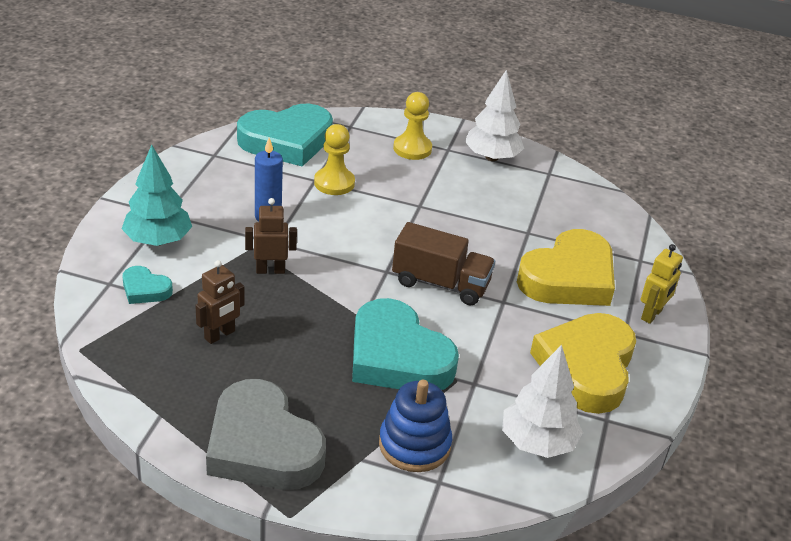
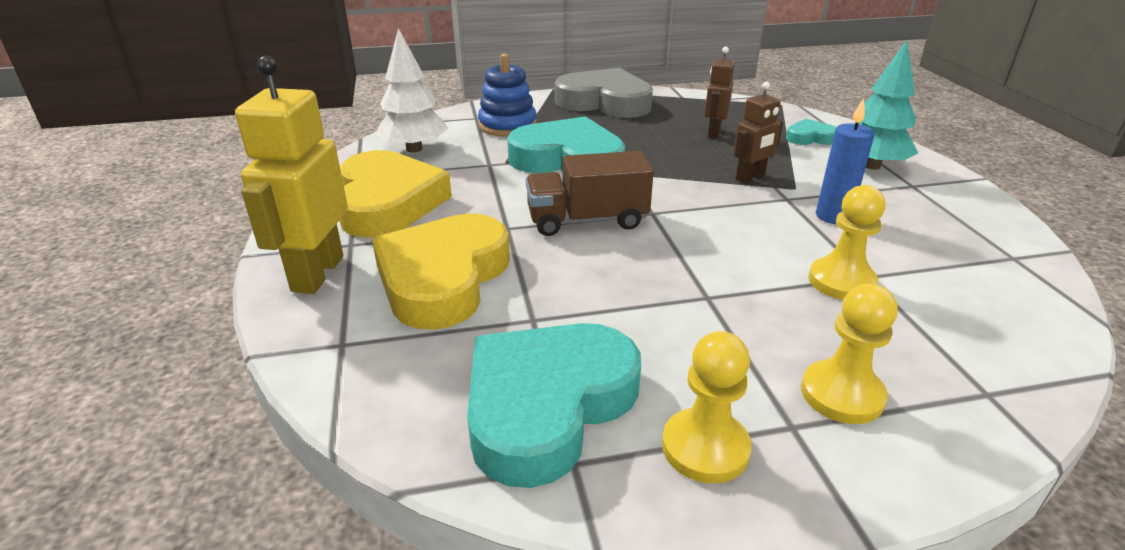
camera: 155 degrees right, 5 degrees down
(287, 141) = (997, 316): turquoise heart -> turquoise heart (547, 406)
(492, 157) = (705, 448): white tree -> yellow pawn
(652, 315) = (317, 273): yellow robot -> yellow robot, size x1.76

